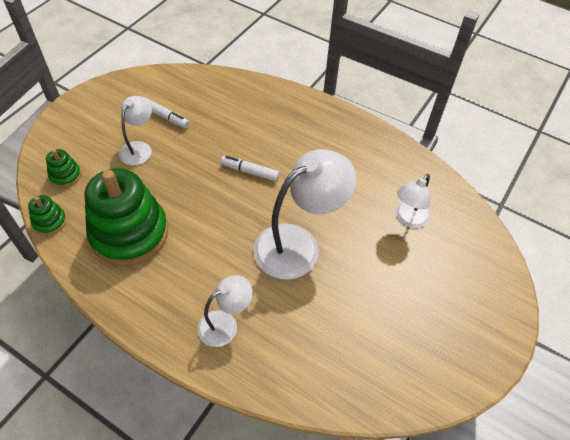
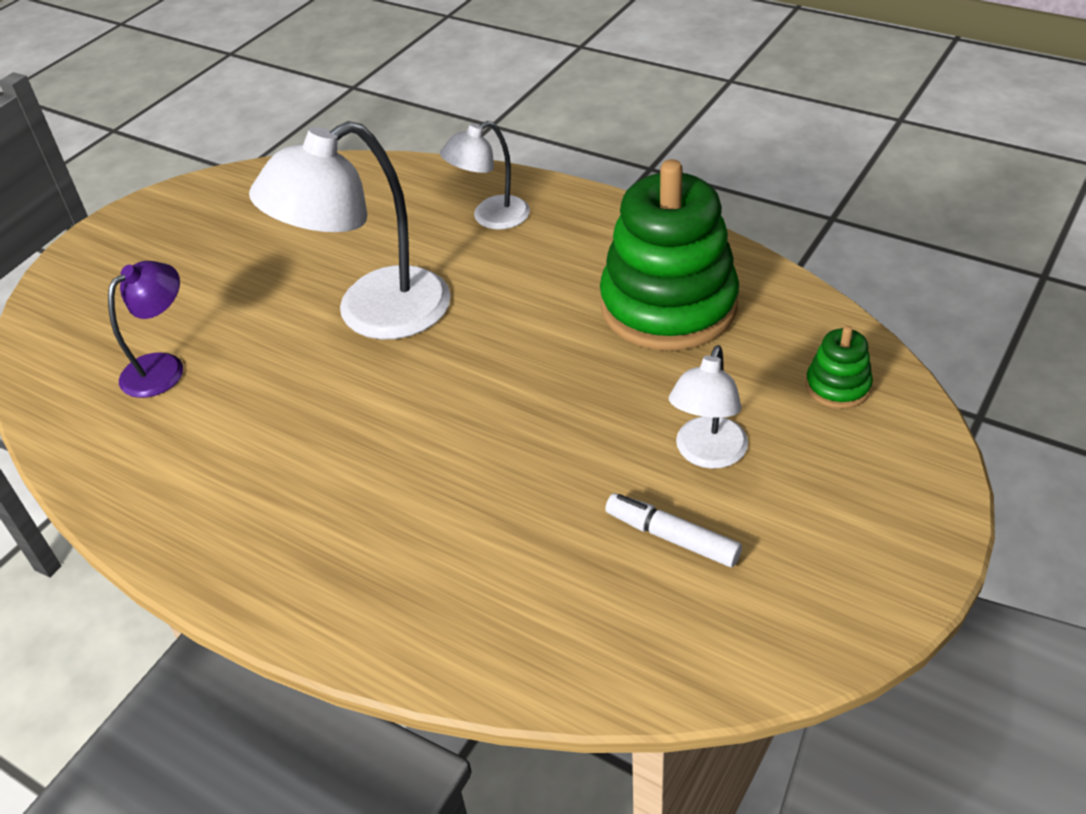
camera: 175 degrees left, 10 degrees down
(50, 222) = (818, 310): green stacking toy -> none
(250, 172) = (457, 425): white marker -> none
(408, 219) = (163, 367): white lamp -> purple lamp

